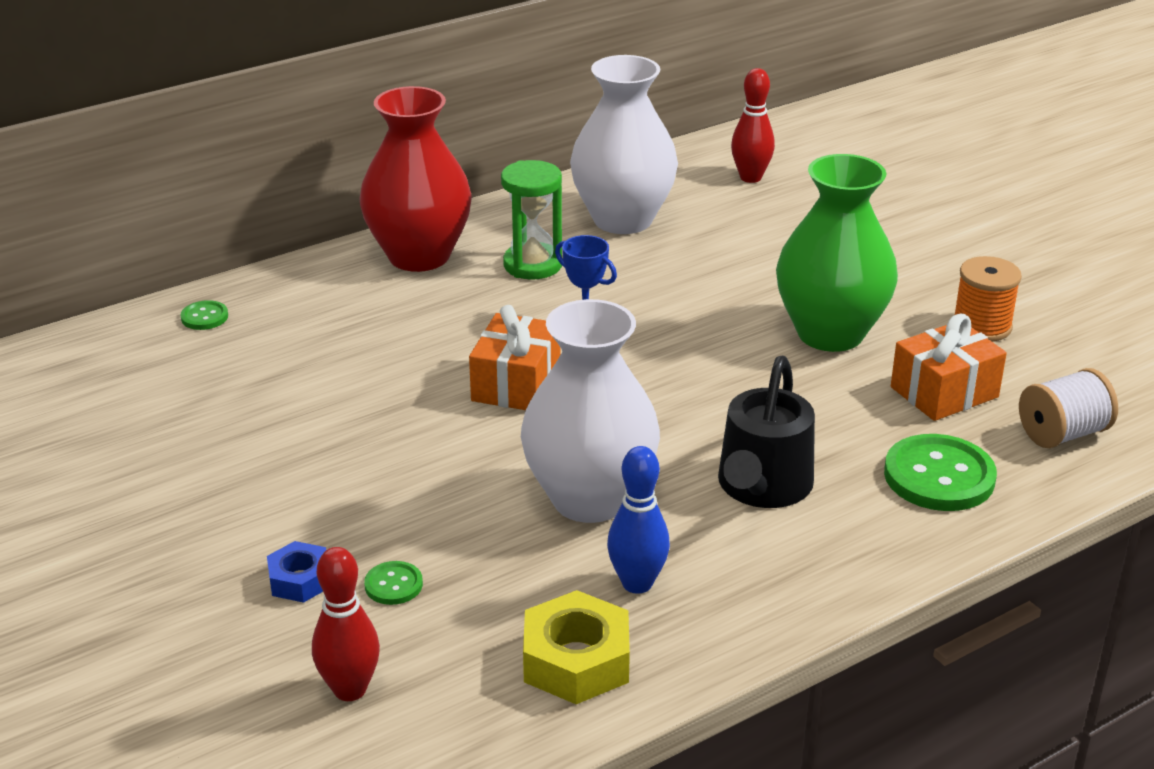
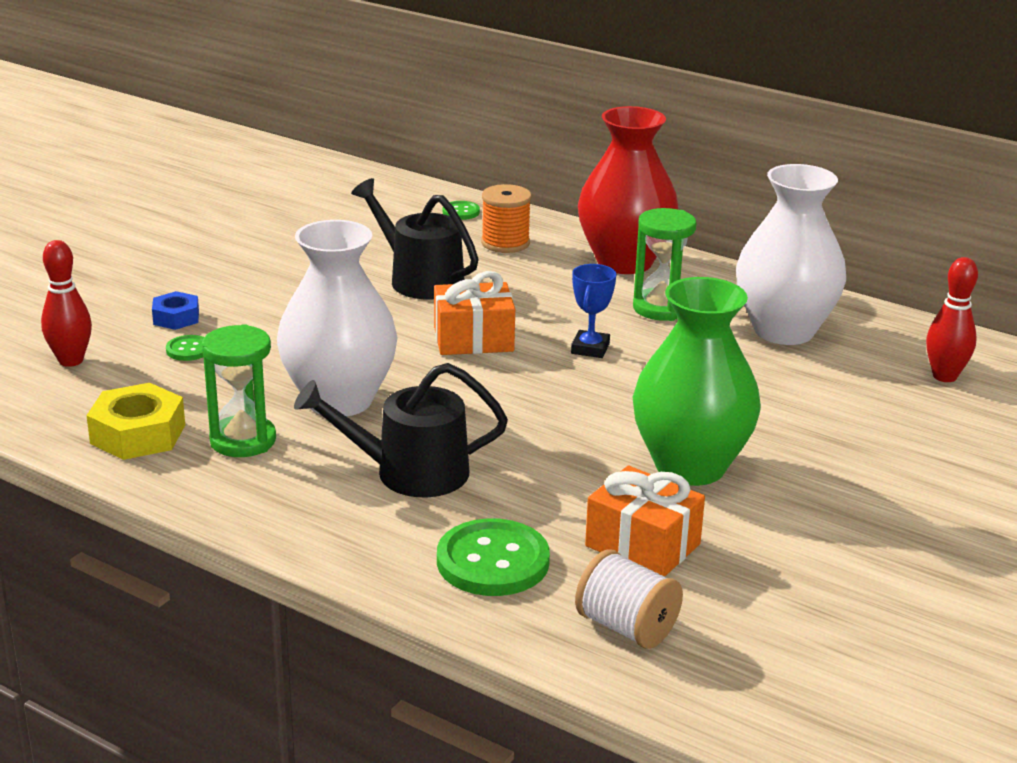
camera: 65 degrees right, 5 degrees down
(351, 383) = (420, 279): none -> black watering can
(637, 583) = (243, 440): blue bowling pin -> green hourglass
(981, 326) = (792, 552): orange spool -> orange spool (505, 243)

